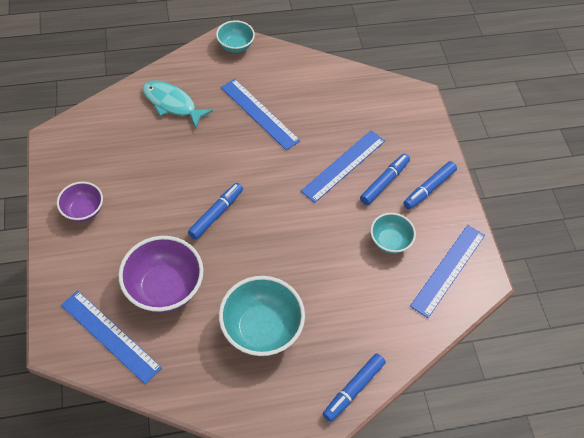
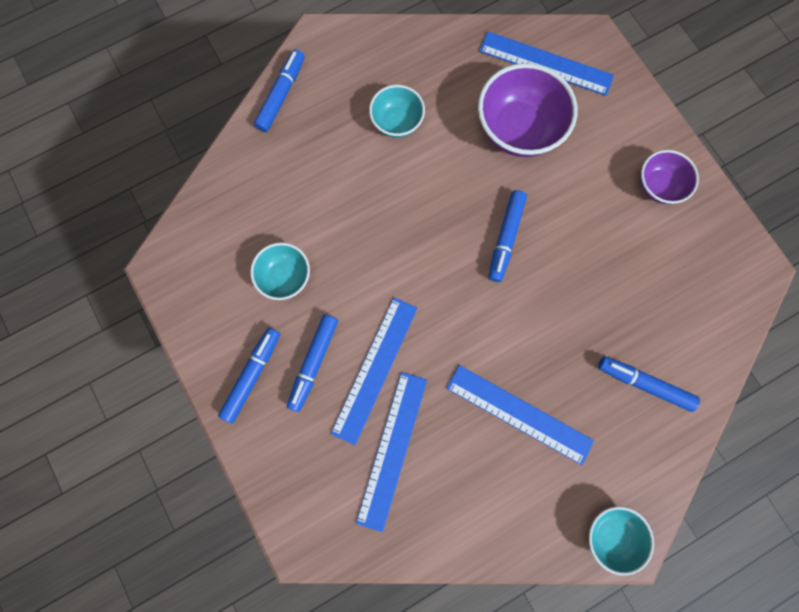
camera: 165 degrees right, 20 degrees up
(172, 104) = (644, 384): turquoise fish -> blue marker
(261, 329) = (397, 122): turquoise bowl -> turquoise bowl, size x0.58
(448, 270) = (206, 264): blue ruler -> blue ruler (392, 449)

